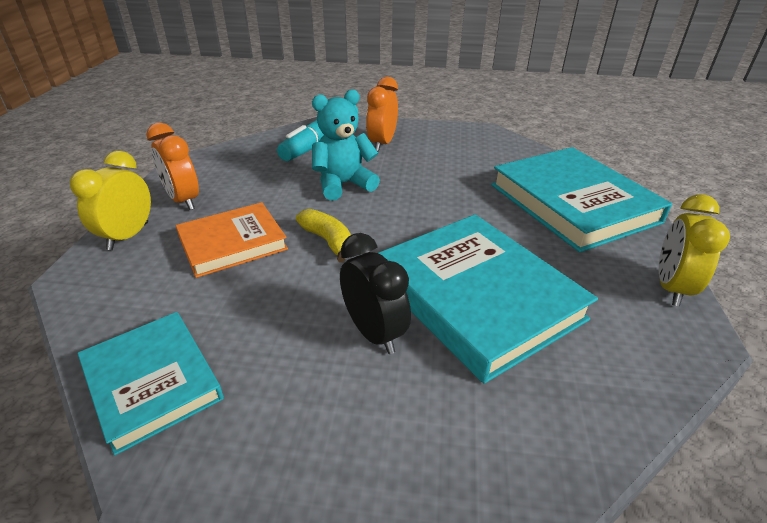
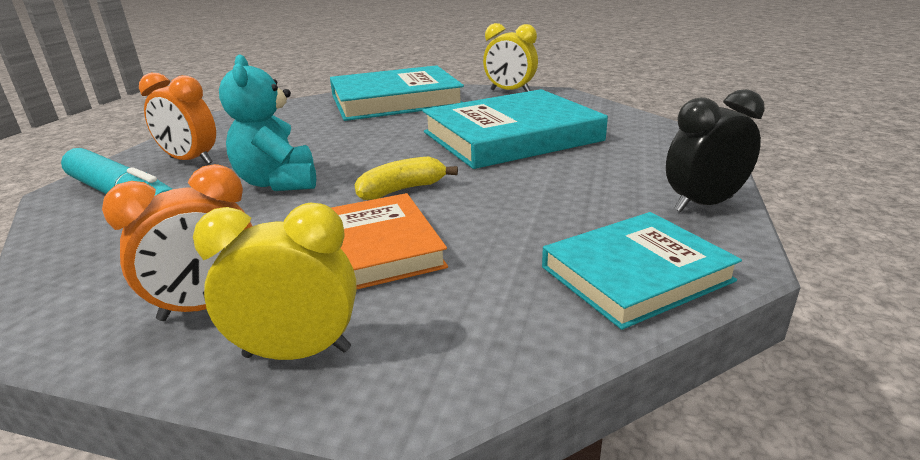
camera: 80 degrees left, 10 degrees down
(128, 236) = (297, 353): yellow clock -> yellow clock turned 150 degrees clockwise
(374, 333) = (554, 171): black clock -> black clock (703, 204)

